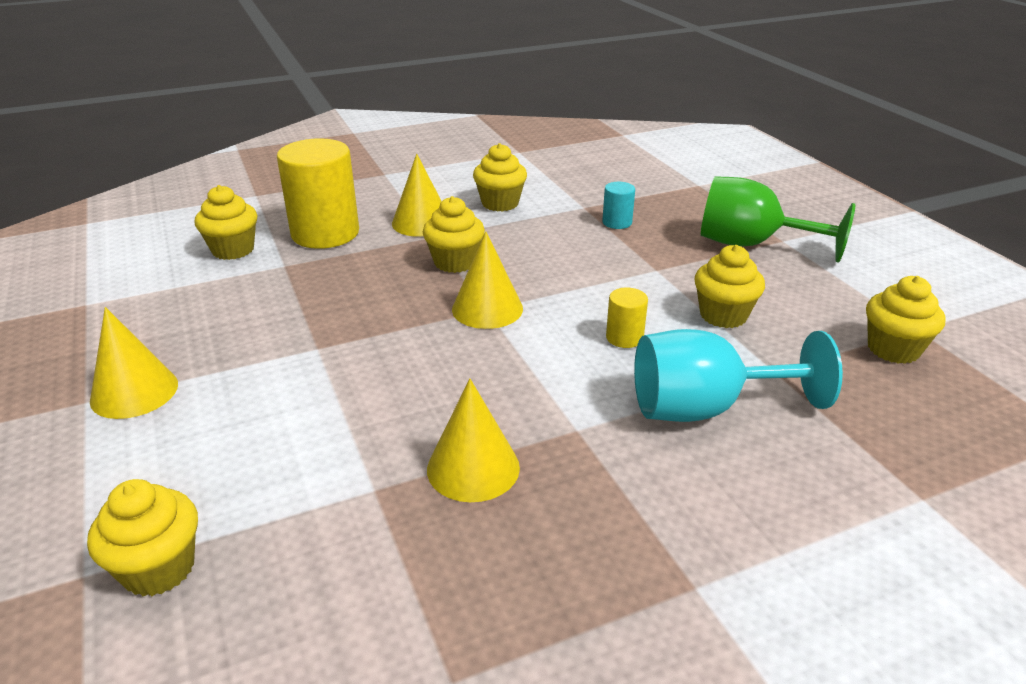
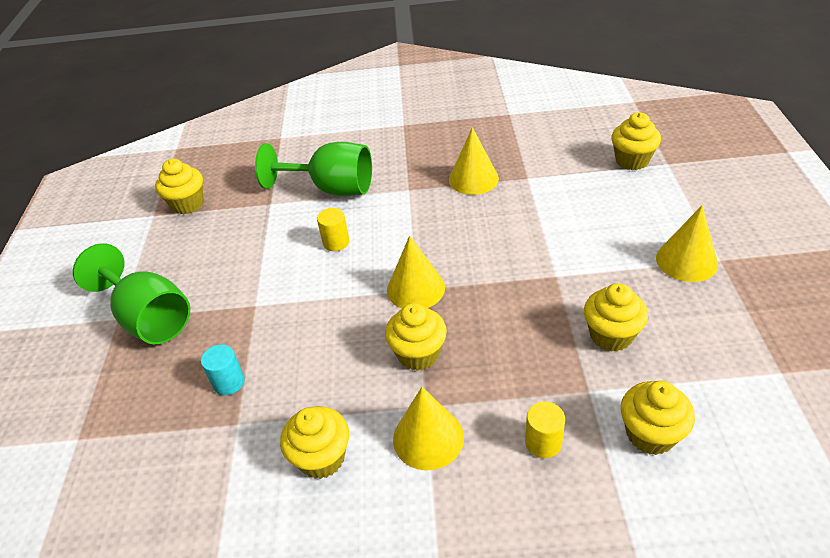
camera: 155 degrees left, 10 degrees up
(325, 233) = (543, 442): yellow cylinder -> yellow cylinder, size x0.45
(704, 408) = (332, 188): turquoise goblet -> green goblet
(723, 315) = (255, 248): yellow cupcake -> yellow cupcake (611, 335)

